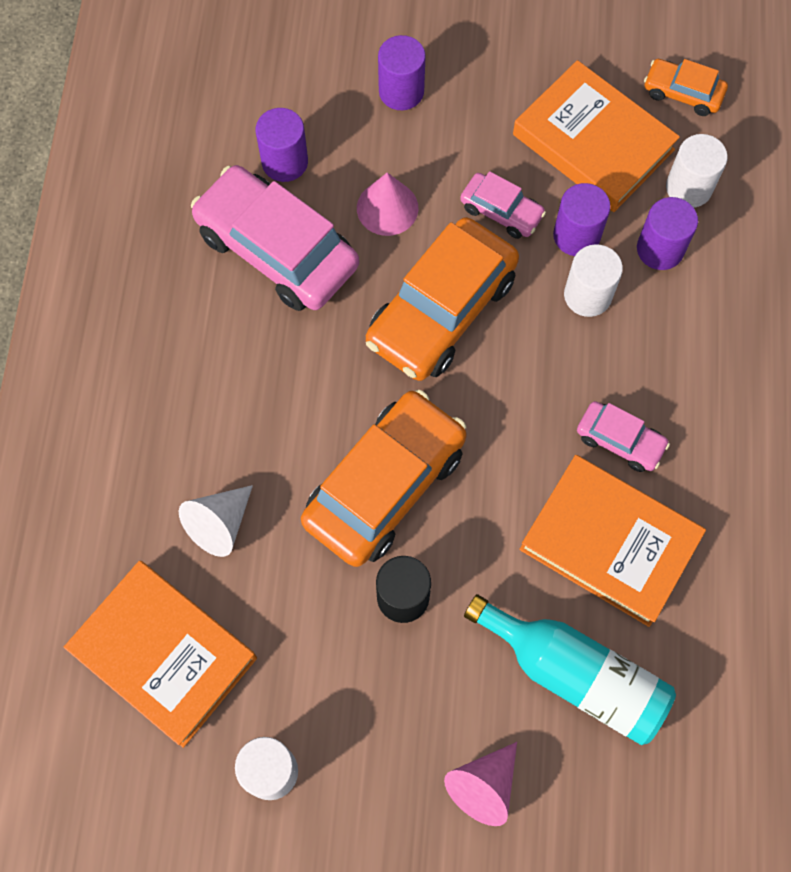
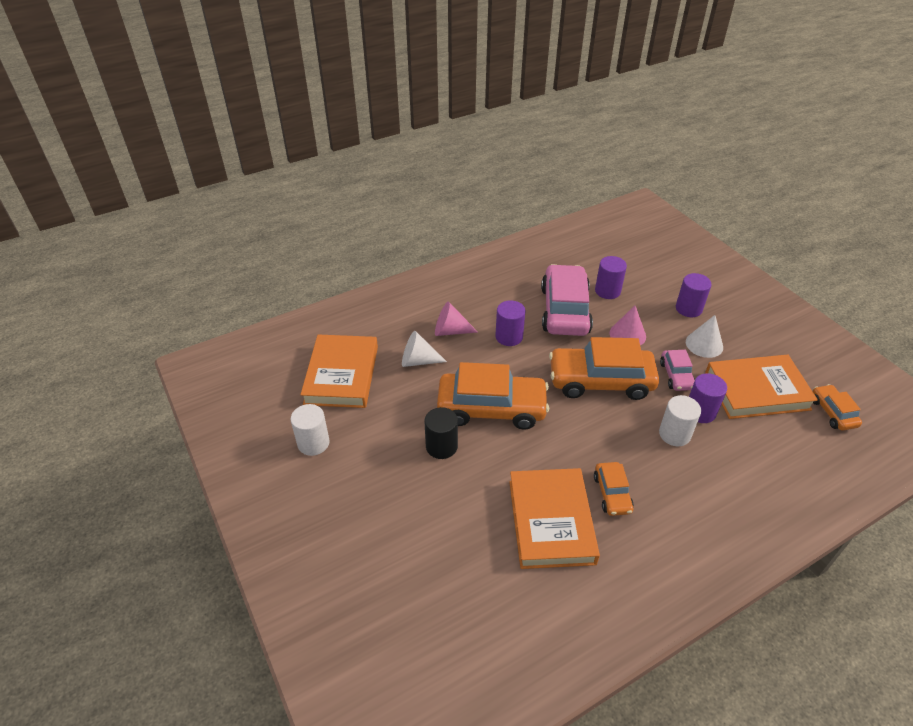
camera: 55 degrees right, 25 degrees down
(476, 131) = (704, 344): none -> white cone
(483, 786) = (368, 537): pink cone -> pink cone (450, 331)
(575, 675) = (463, 547): turquoise bottle -> none
(593, 142) = (756, 390): orange book -> orange book turned 75 degrees clockwise
(620, 440) = (612, 493): pink car -> orange car
(660, 249) = (736, 451): purple cylinder -> purple cylinder (509, 337)
(688, 188) = (785, 445): white cylinder -> none

